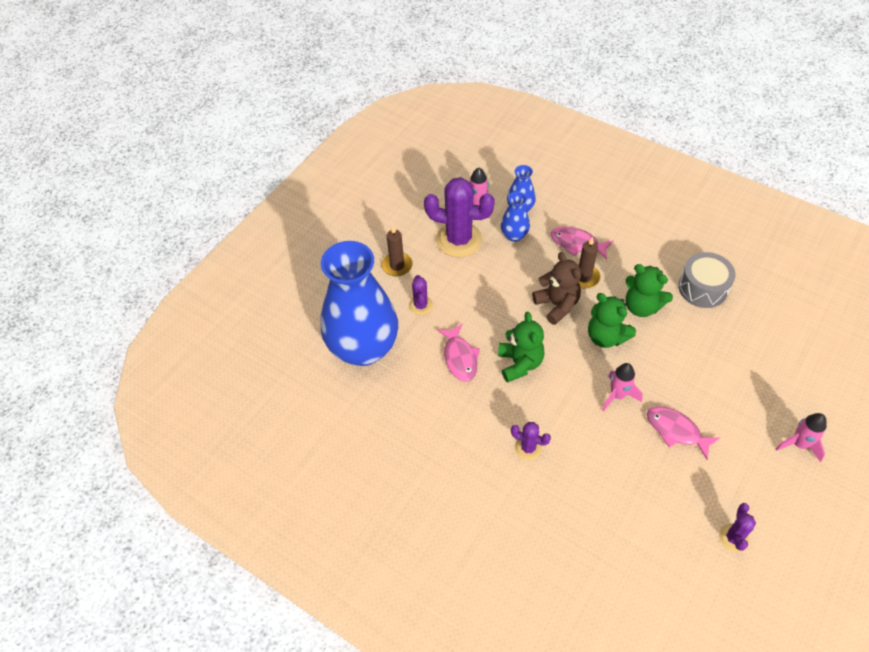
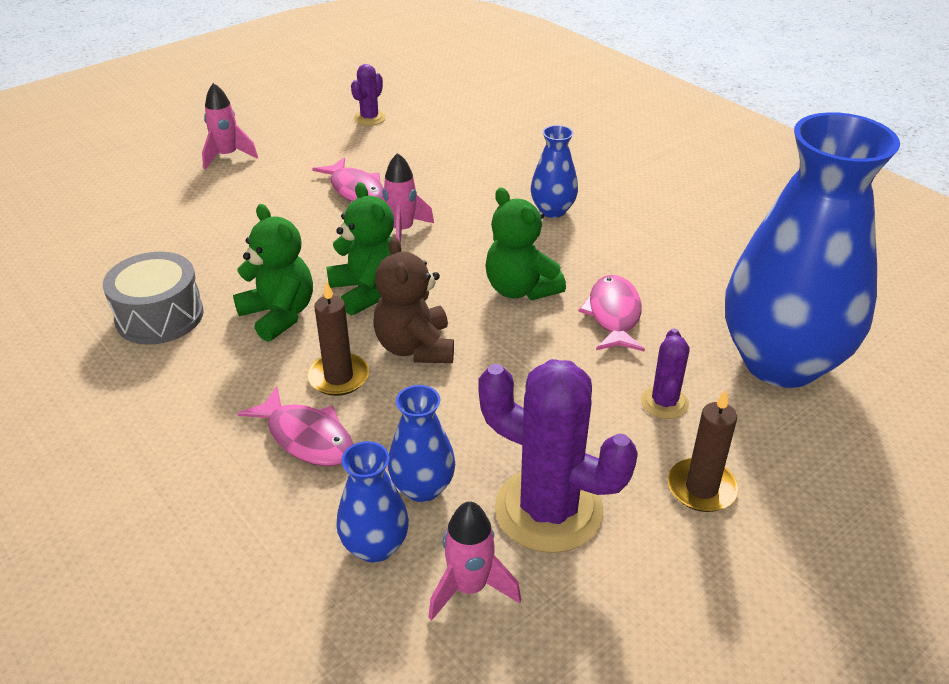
camera: 165 degrees left, 15 degrees down
(520, 363) = (520, 289): green teddy bear -> green teddy bear turned 45 degrees counterclockwise
(528, 448) = (552, 210): purple cactus -> blue vase

